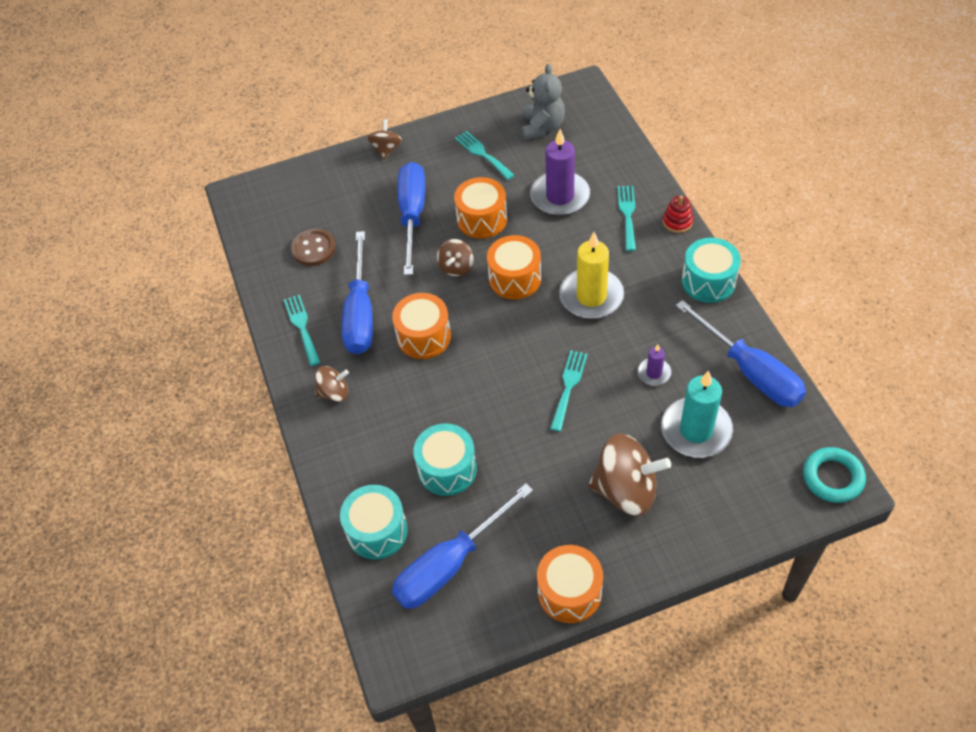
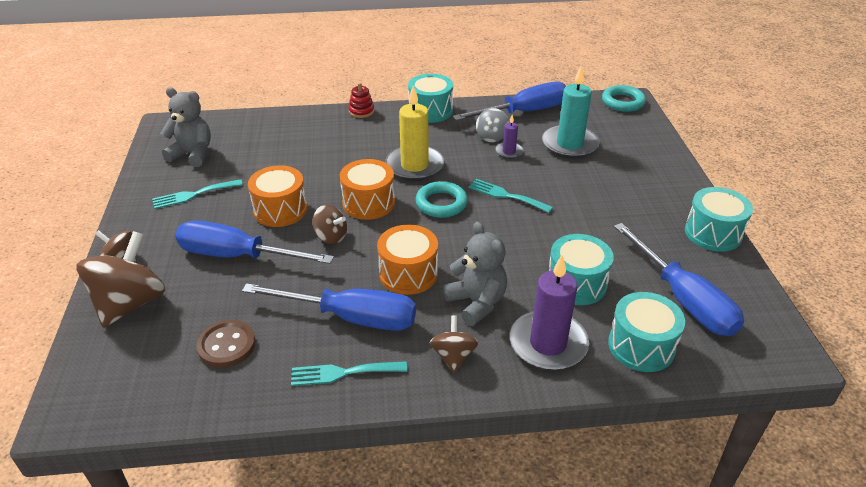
camera: 80 degrees left, 15 degrees down
(400, 395) = (476, 303): none -> grey teddy bear
(535, 335) = (441, 203): none -> turquoise ring
(560, 196) = (288, 160): purple candle -> purple candle (548, 344)
(569, 592) = (713, 233): orange drum -> turquoise drum
(626, 490) = (618, 187): brown spinning top -> brown spinning top (130, 303)
(627, 214) = (336, 131): turquoise fork -> none
(678, 351) = (492, 137): none -> grey spinning top

